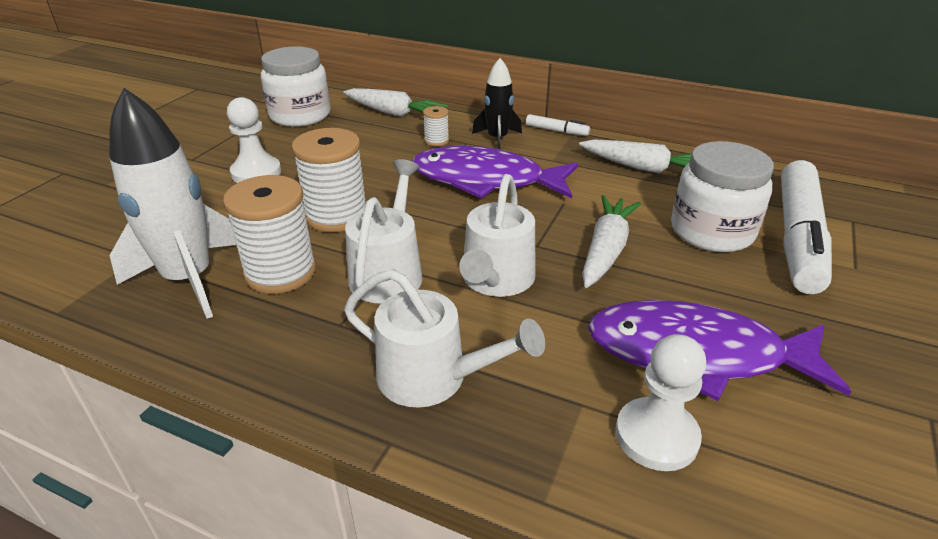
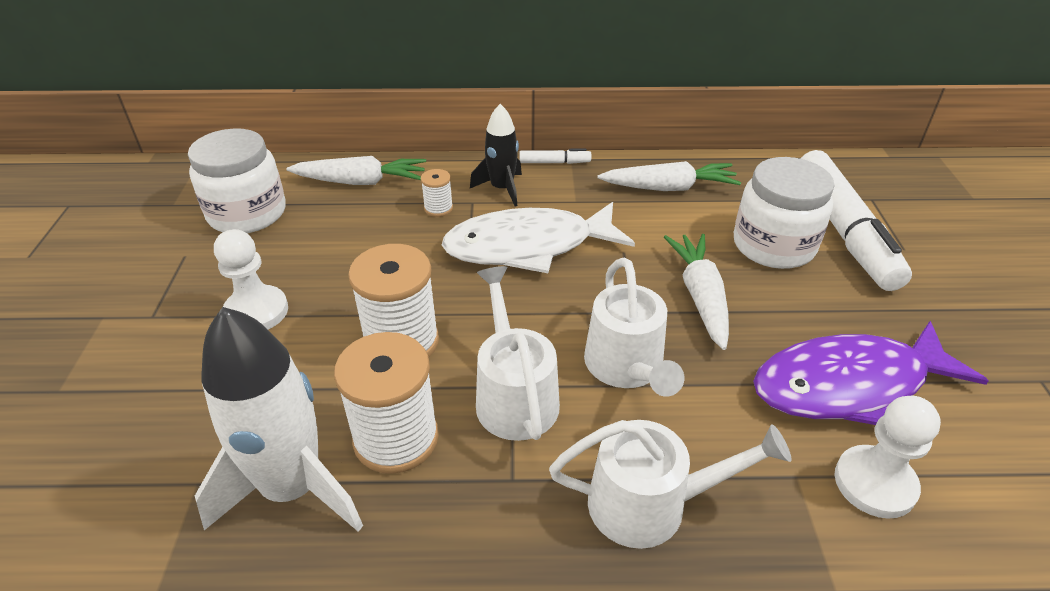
camera: 25 degrees left, 5 degrees up
(485, 180) = (528, 246): purple fish -> white fish

